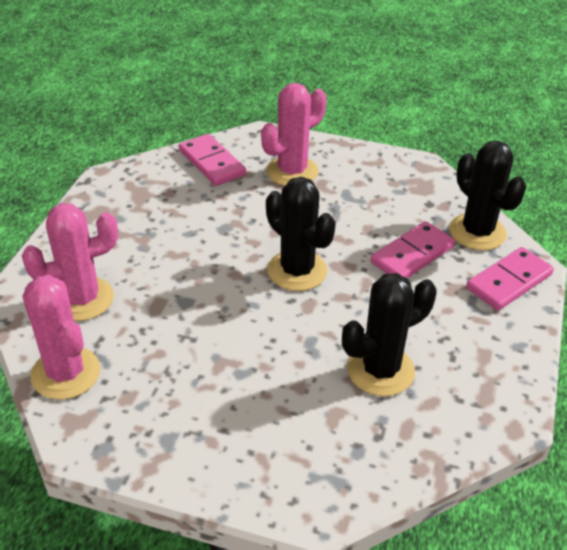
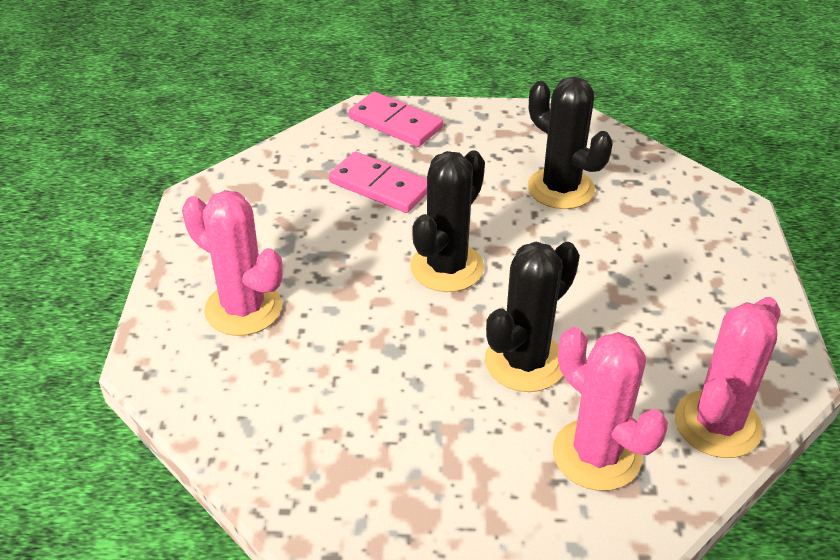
camera: 105 degrees left, 0 degrees up
(211, 163) = (241, 402): pink domino -> none
(477, 232) = (323, 146): black cactus -> black cactus (525, 362)

